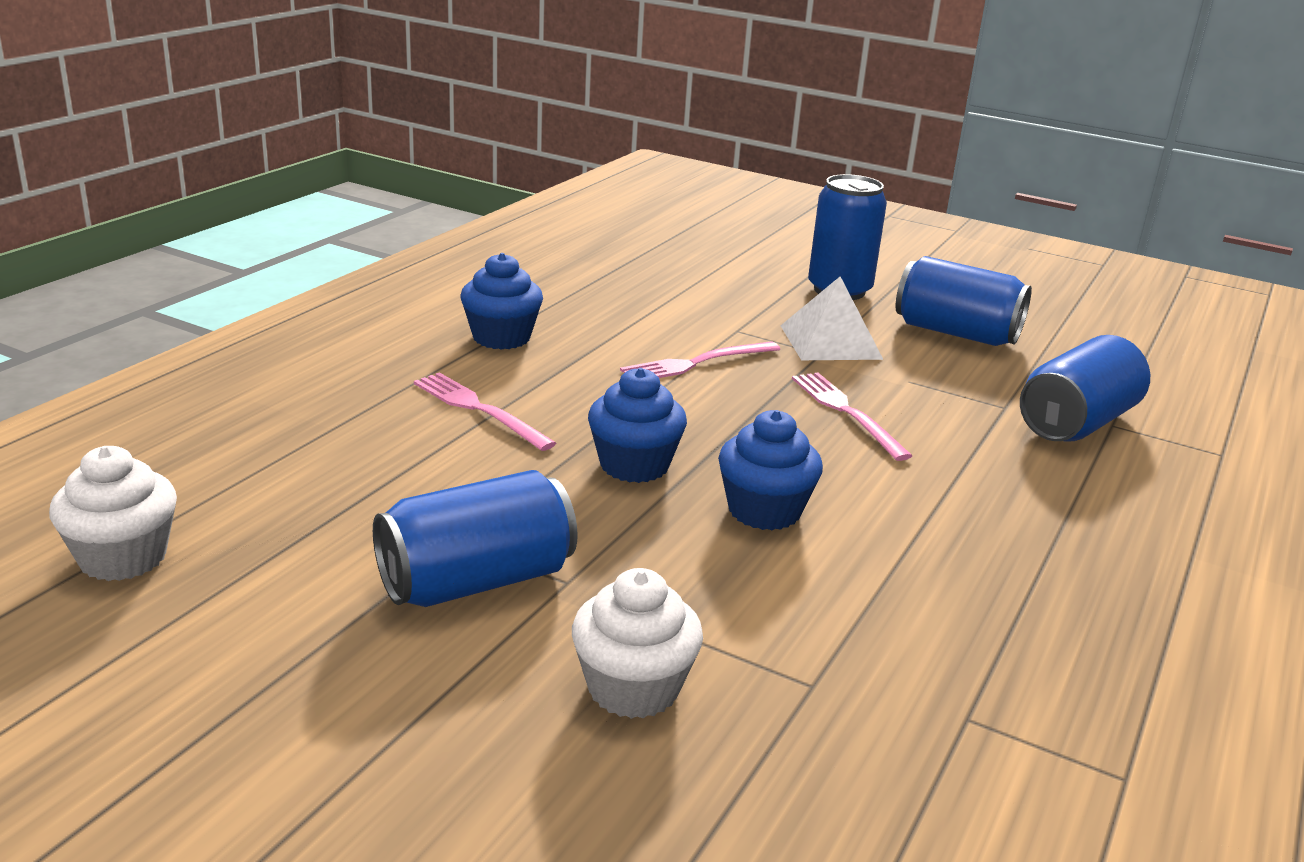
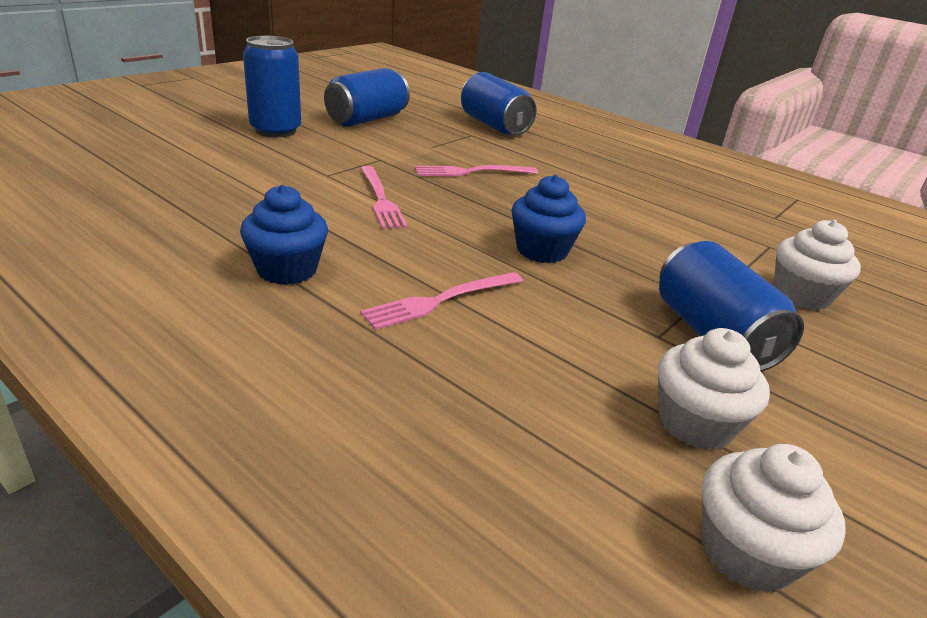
camera: 80 degrees left, 5 degrees up
(295, 549) = (695, 423): none -> white cupcake
(764, 510) = (599, 221): blue cupcake -> none
(830, 342) = (364, 152): white pyramid -> none

